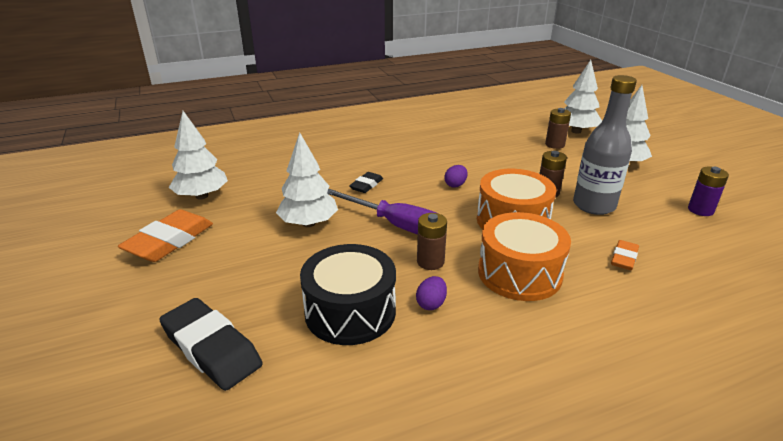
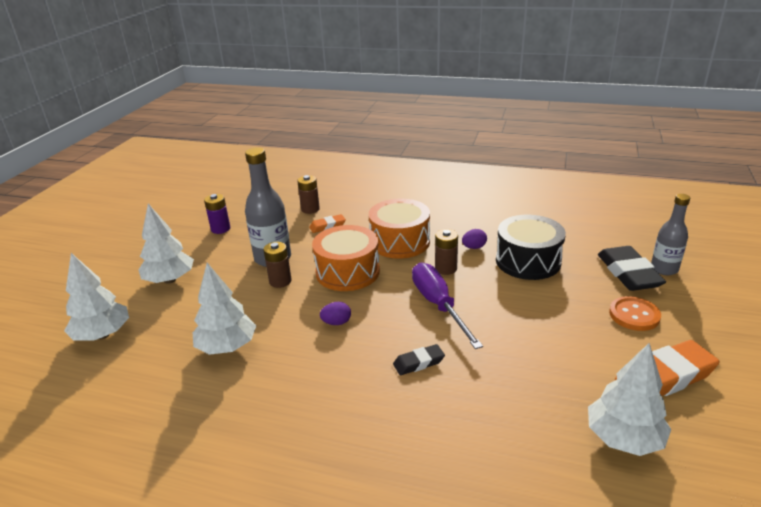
camera: 140 degrees left, 0 degrees up
(158, 381) = (664, 269): none -> grey bottle
(200, 288) = (634, 315): none -> orange button
(308, 223) = (514, 339): white tree -> white tree (227, 347)
(554, 145) = (163, 327): brown battery -> brown battery (310, 209)

